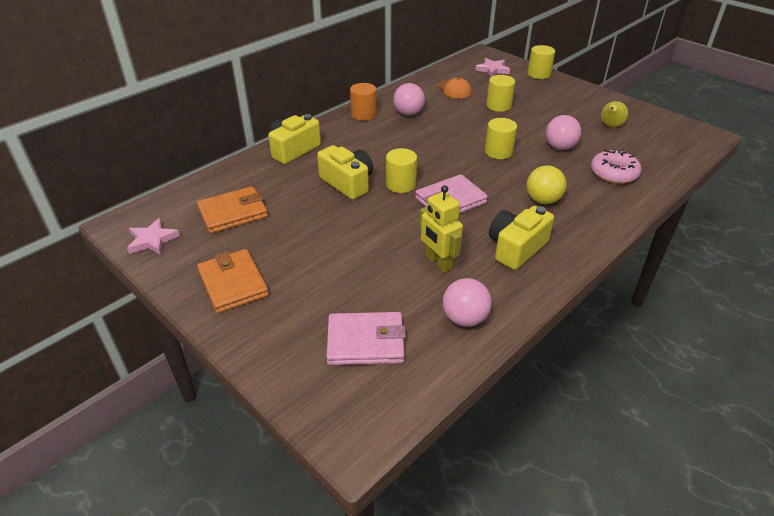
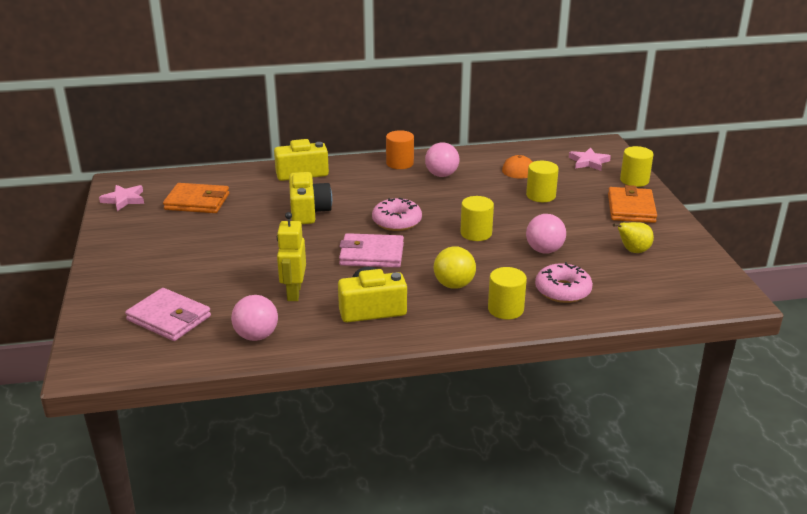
camera: 35 degrees right, 10 degrees down
(233, 283) = (136, 247): orange wallet -> orange wallet (631, 208)
(401, 184) = (349, 228): yellow cylinder -> yellow cylinder (505, 309)
(429, 164) = (397, 221): none -> pink donut

